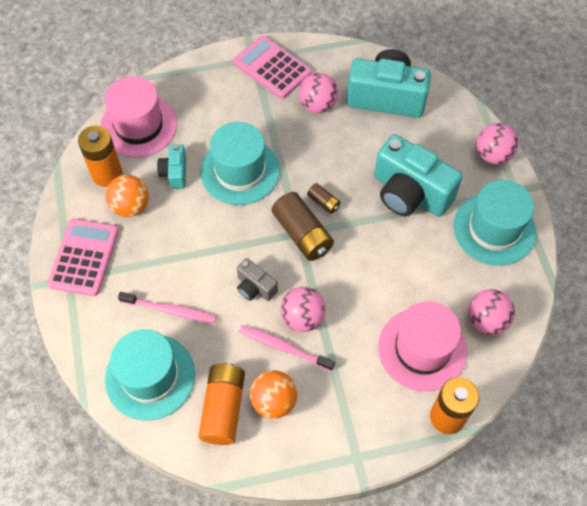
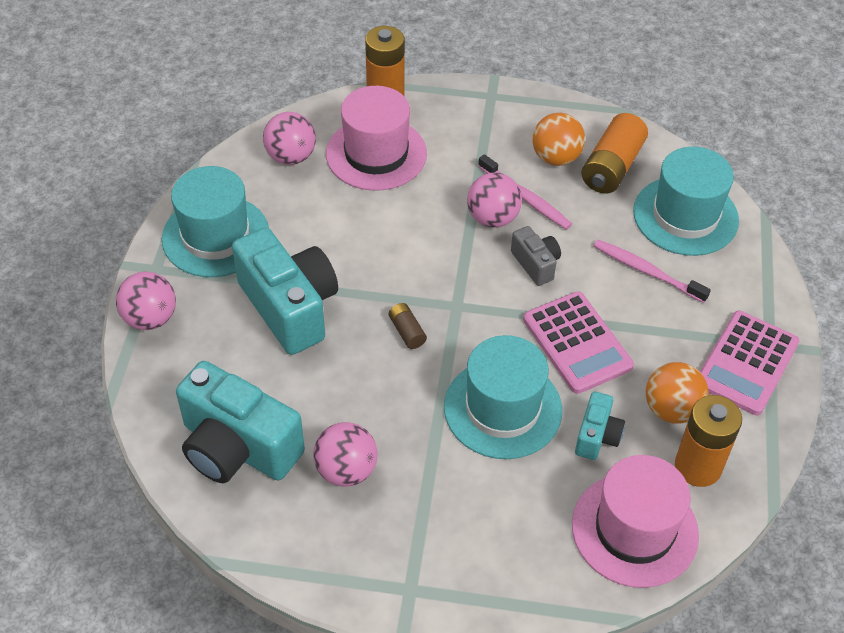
camera: 160 degrees left, 10 degrees down
(272, 68) = (387, 560): pink calculator -> pink calculator (577, 343)
(302, 234) = (452, 303): brown battery -> none

